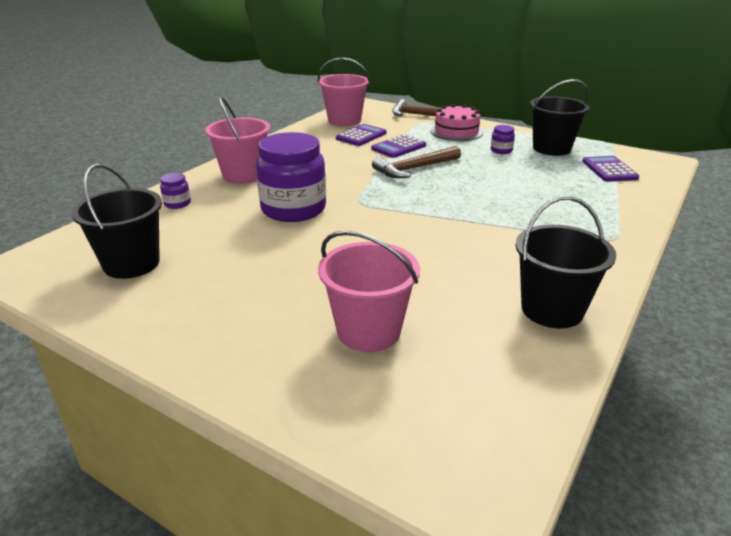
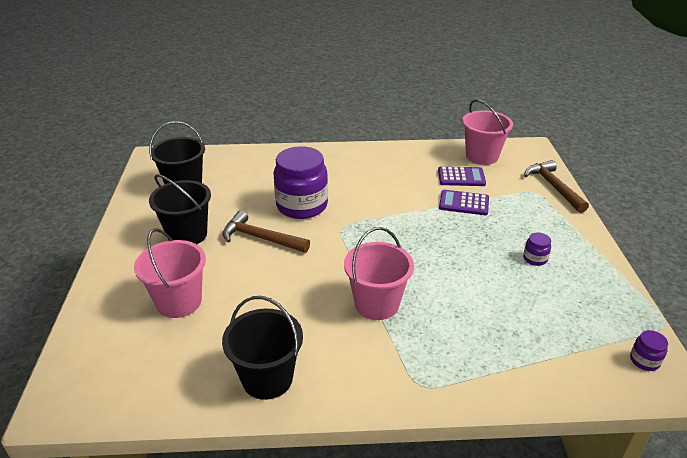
camera: 55 degrees right, 5 degrees up
(177, 203) = (264, 162): purple jar -> purple jar (644, 360)
(243, 175) = (329, 164): pink bucket -> pink bucket (376, 304)
(414, 169) = (431, 228): brown hammer -> brown hammer (260, 238)
(456, 131) = (543, 218): pink cake -> none
(551, 148) = (586, 288): black bucket -> black bucket (187, 235)
(609, 170) = (583, 343): purple calculator -> none

